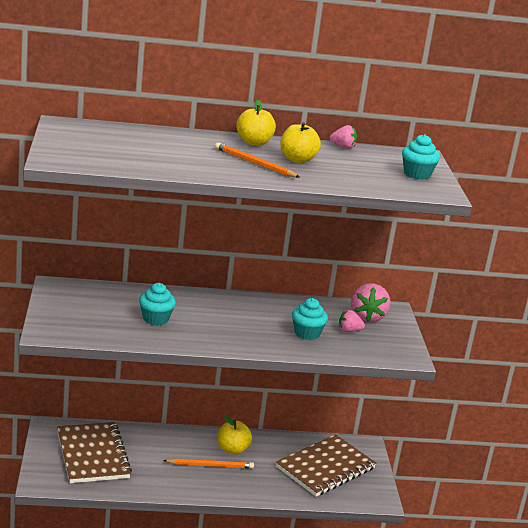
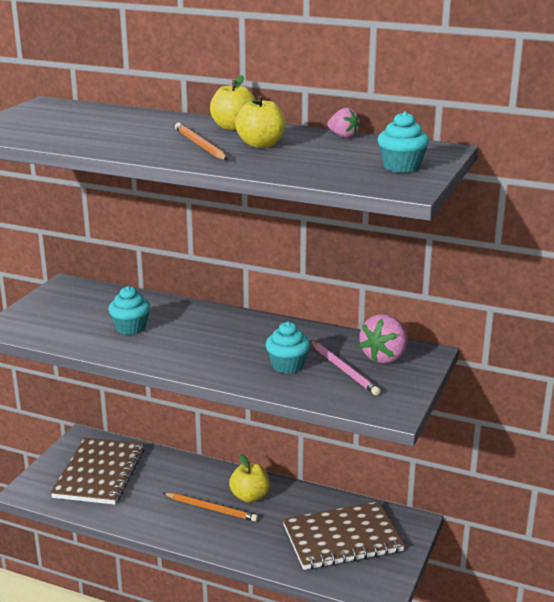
camera: 30 degrees right, 0 degrees up
(349, 330) = (344, 370): pink strawberry -> pink pencil

